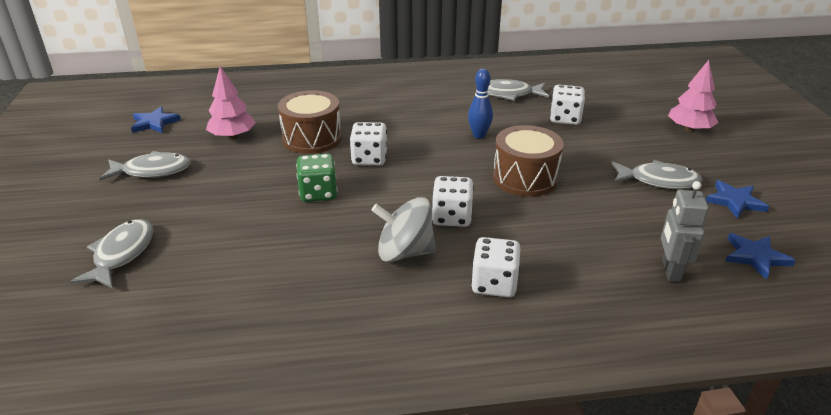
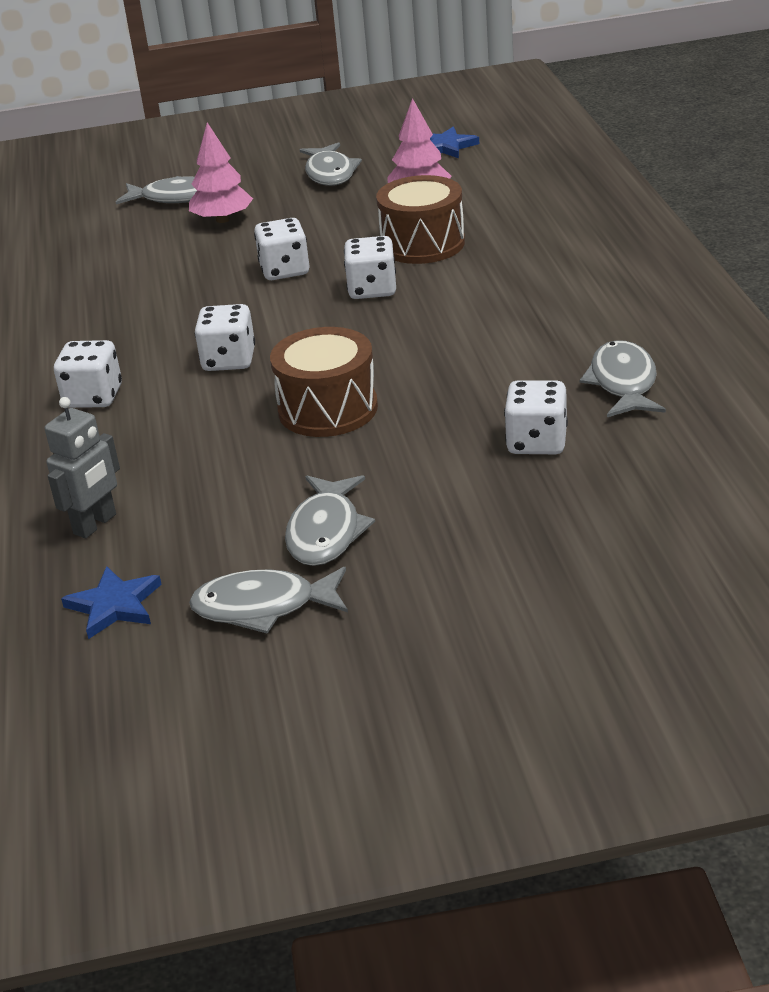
camera: 90 degrees right, 0 degrees up
(318, 193) = (284, 270): green dice -> white dice
(404, 252) = (160, 337): grey spinning top -> none
(479, 135) = (456, 364): blue bowling pin -> none
(670, 271) = (95, 524): grey robot -> grey robot turned 120 degrees clockwise
(689, 129) = (526, 585): pink tree -> pink tree (223, 219)
(734, 201) = (263, 607): blue star -> grey fish

